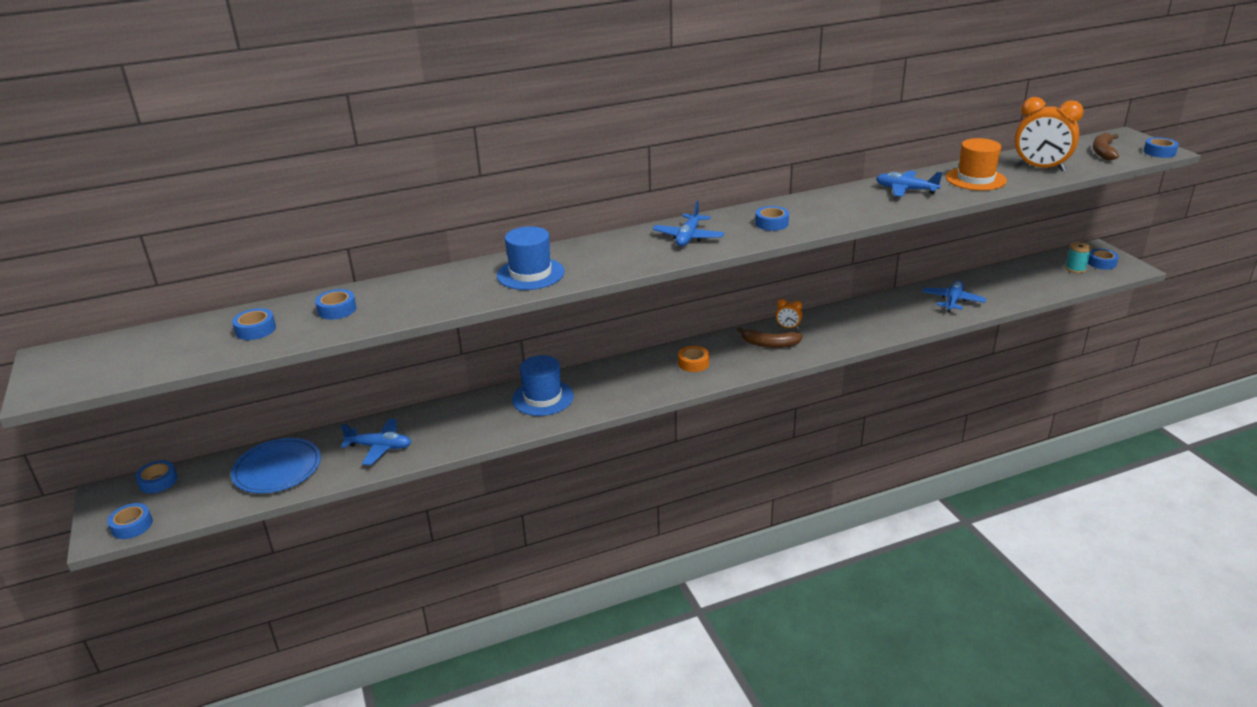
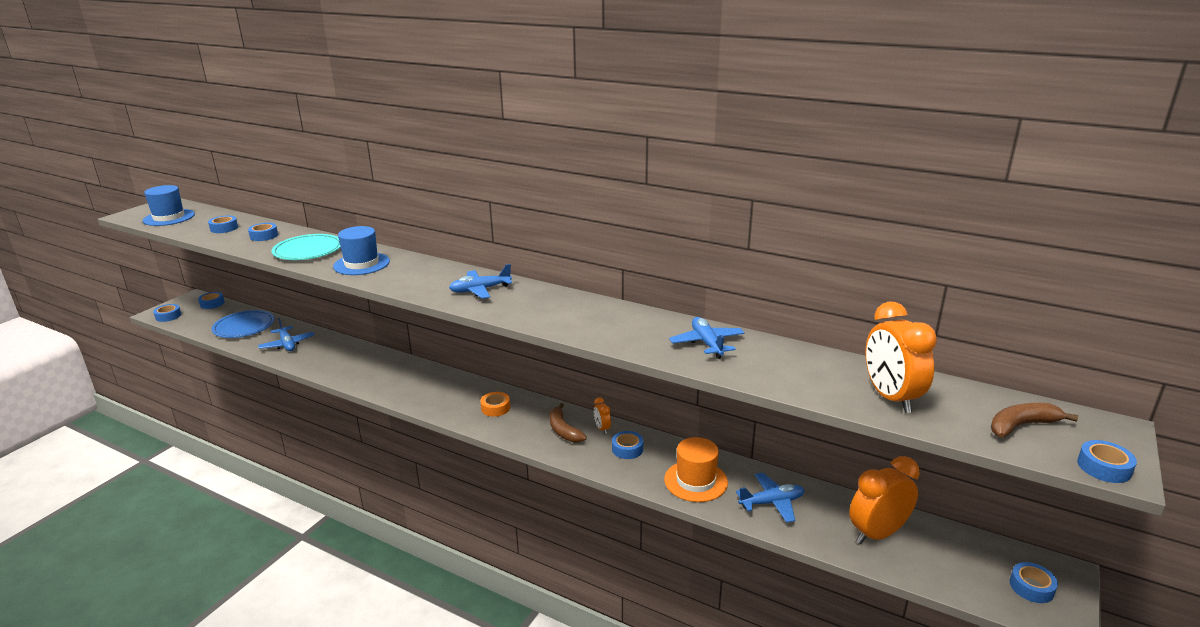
camera: 50 degrees right, 5 degrees down
(437, 293) = (308, 250): none -> turquoise plate
(543, 398) = (389, 370): blue hat -> blue hat (169, 217)
(771, 223) = (546, 310): blue tape -> blue tape (627, 449)
(975, 179) = (793, 370): orange hat -> orange hat (695, 481)
(1017, 282) = (877, 534): none -> orange clock
(1075, 269) = (980, 569): turquoise spool -> none

